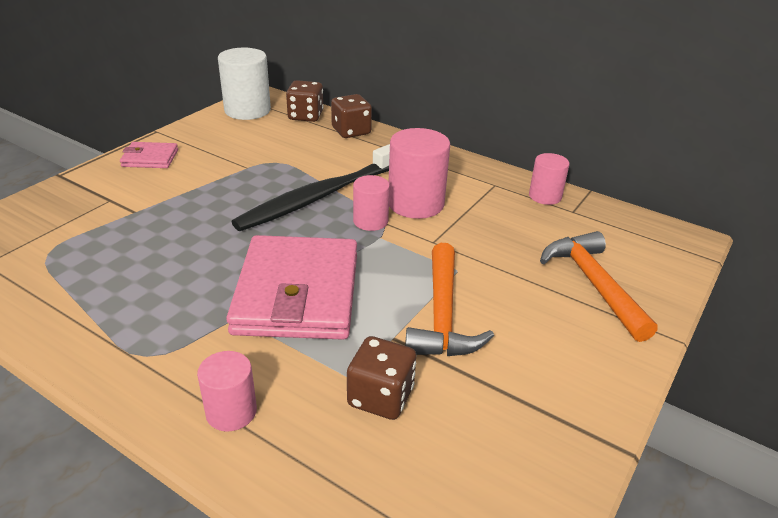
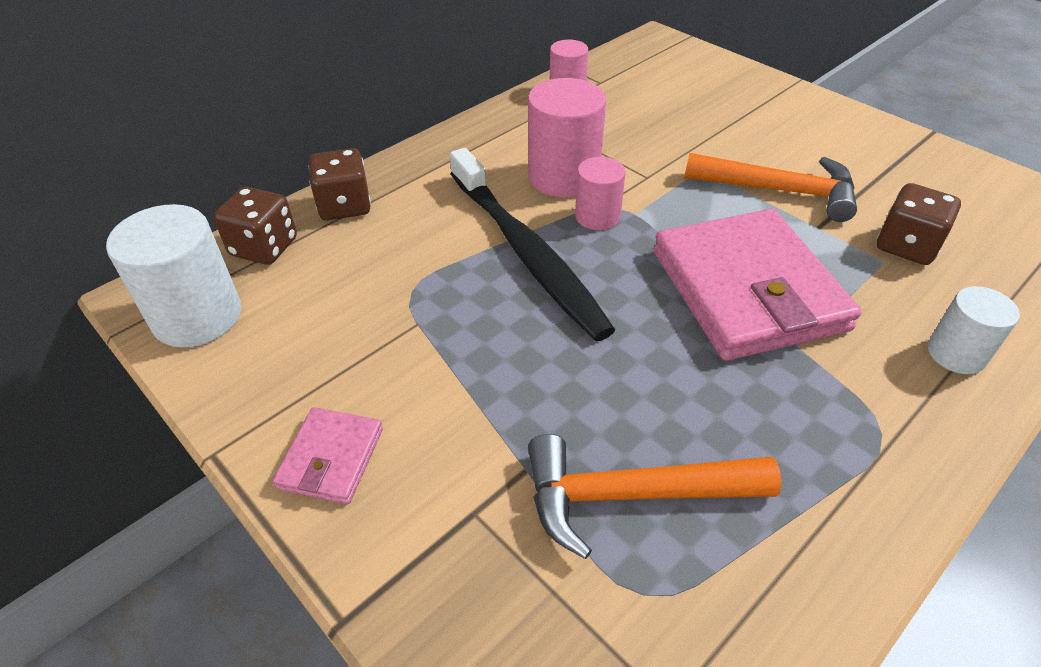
camera: 75 degrees left, 10 degrees up
(231, 412) = (956, 354): pink cylinder -> white cylinder
(297, 293) = (747, 290): pink wallet -> pink wallet turned 60 degrees clockwise
(594, 284) = (726, 99): orange hammer -> orange hammer (632, 495)

